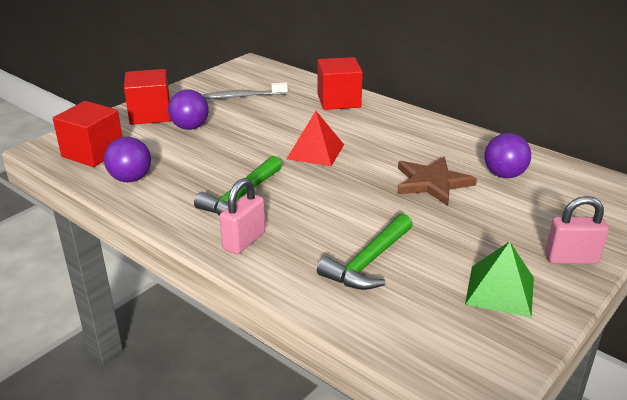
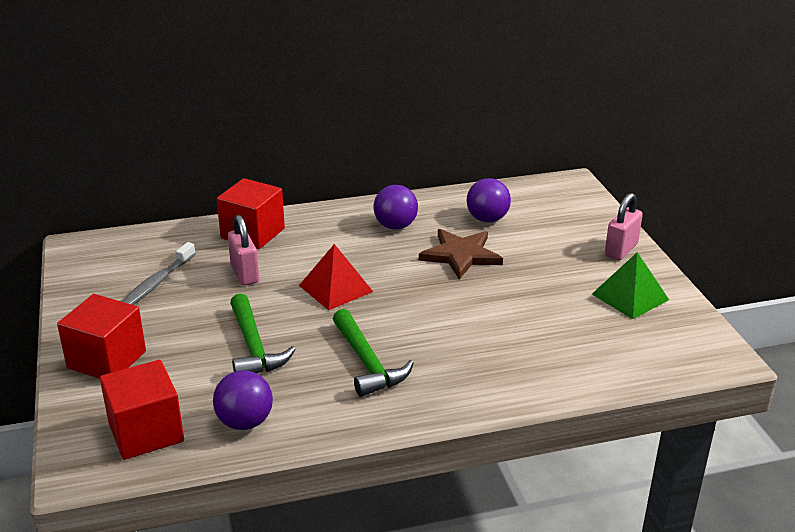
camera: 55 degrees left, 0 degrees up
(190, 127) = (179, 343): purple ball -> purple ball (395, 226)
(244, 241) = (445, 389): pink padlock -> pink padlock (244, 274)
(368, 262) = (541, 337): green hammer -> green hammer (254, 346)

